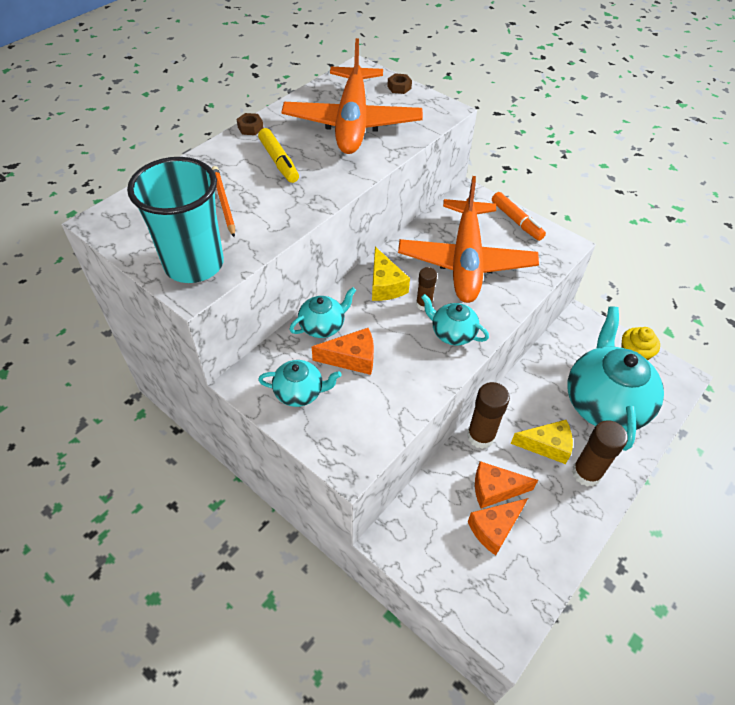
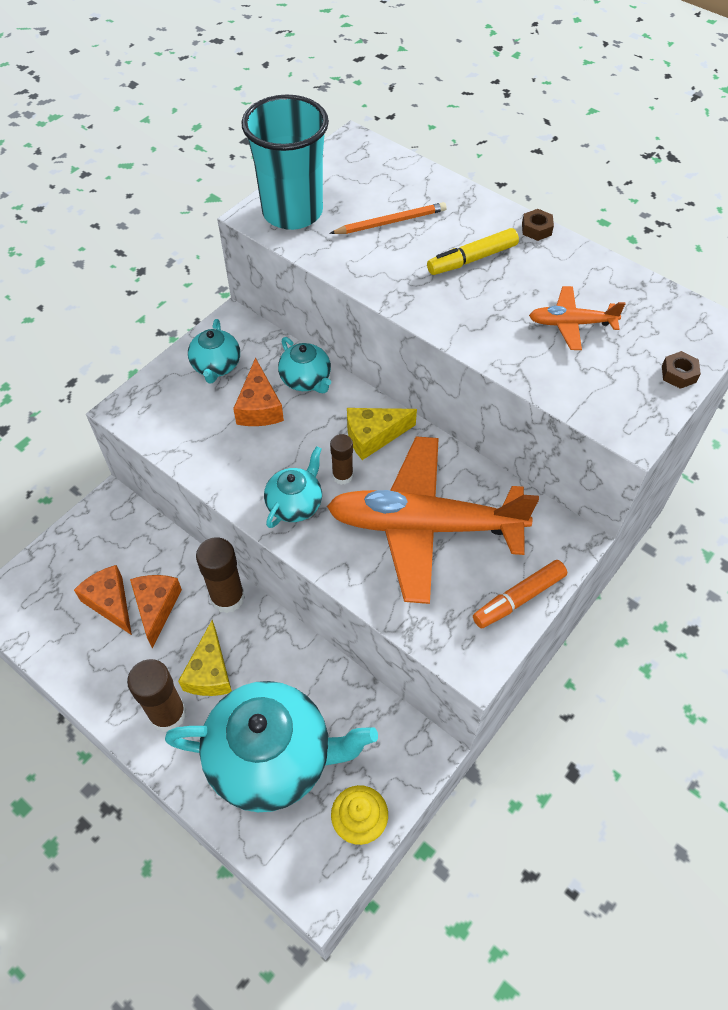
camera: 90 degrees right, 5 degrees up
(352, 123) = (571, 324): orange plane -> orange plane, size x0.45

